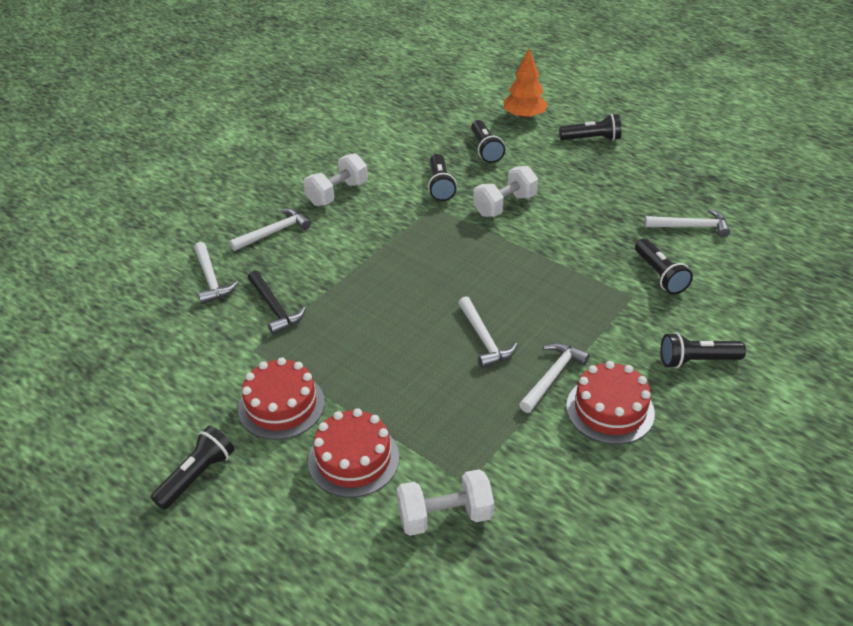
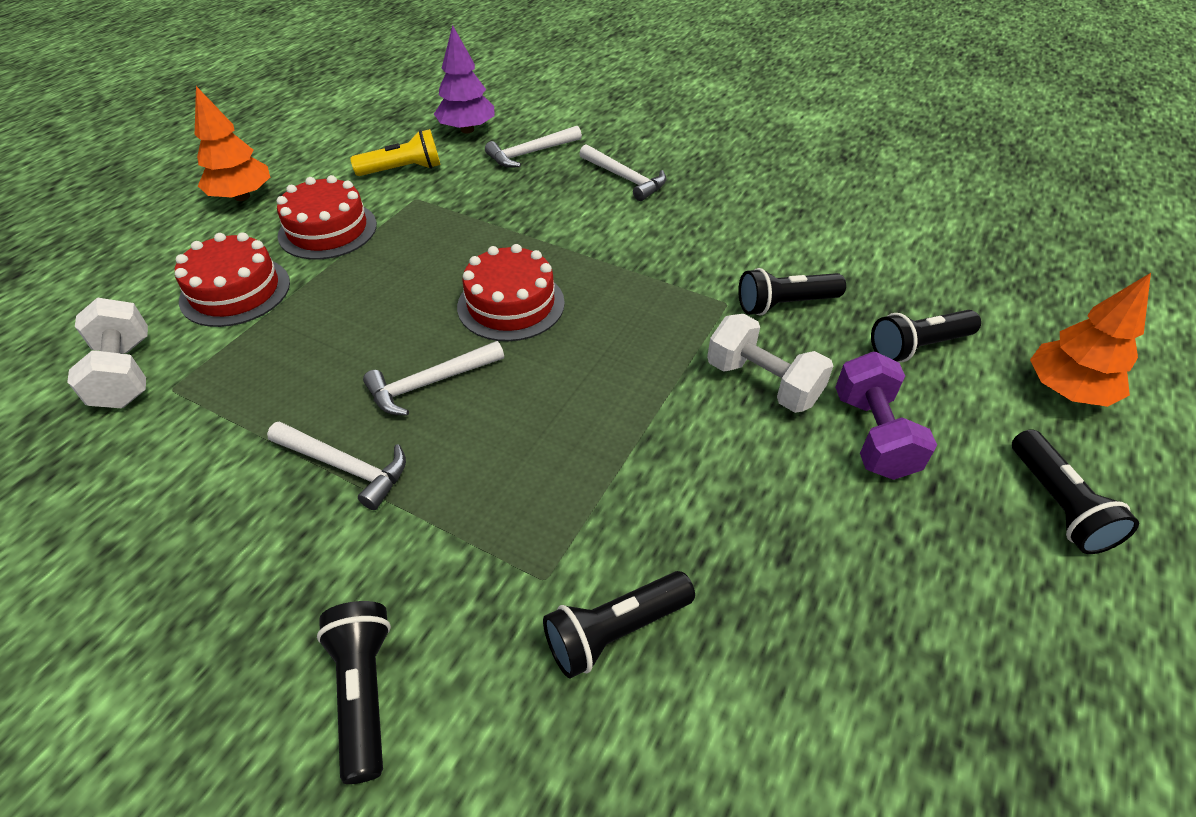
camera: 80 degrees right, 5 degrees up
(148, 317) = (467, 130): none -> purple tree
(197, 476) = (242, 196): black flashlight -> orange tree
(201, 359) = (403, 170): none -> yellow flashlight
(274, 308) = (485, 201): black hammer -> none
(337, 193) = (723, 213): white dumbbell -> none
(546, 177) = (873, 435): none -> purple dumbbell
(610, 409) = (263, 544): red cake -> red cake (511, 304)
(691, 227) = (804, 706): white hammer -> none

